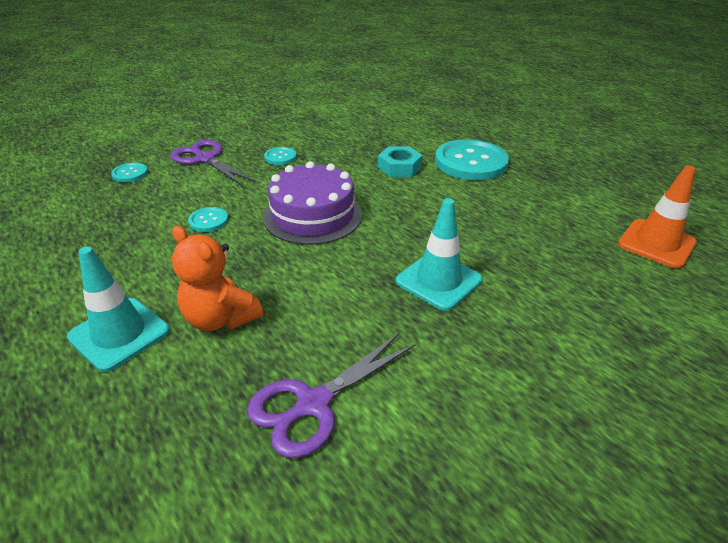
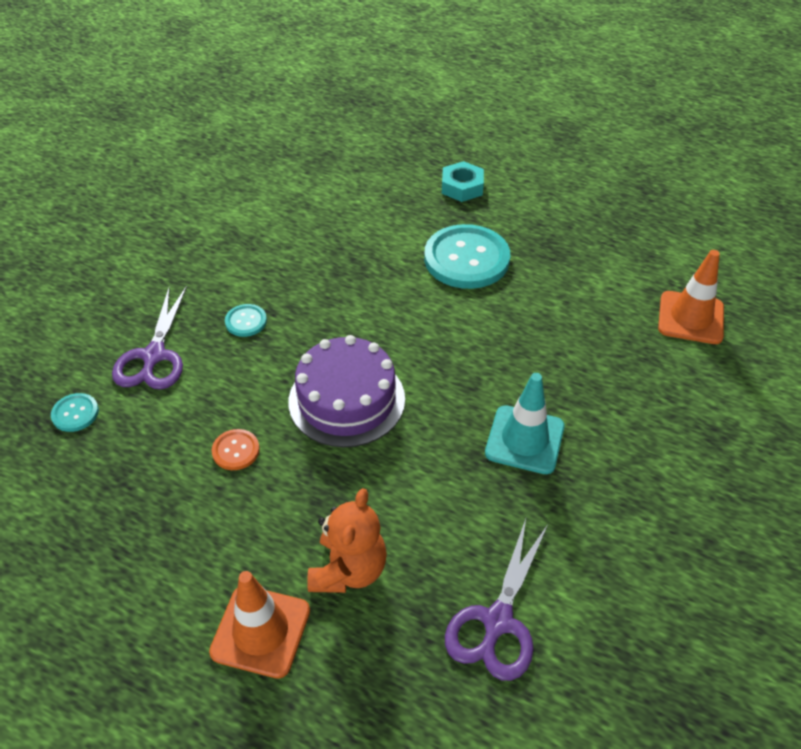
camera: 25 degrees left, 10 degrees up
(119, 334) = (261, 631): turquoise traffic cone -> orange traffic cone
(205, 159) = (154, 356): purple scissors -> purple scissors turned 105 degrees counterclockwise
(208, 220) = (236, 450): turquoise button -> orange button
(221, 318) = (348, 570): orange teddy bear -> orange teddy bear turned 90 degrees counterclockwise
(399, 167) = (394, 292): turquoise nut -> turquoise nut (462, 187)

